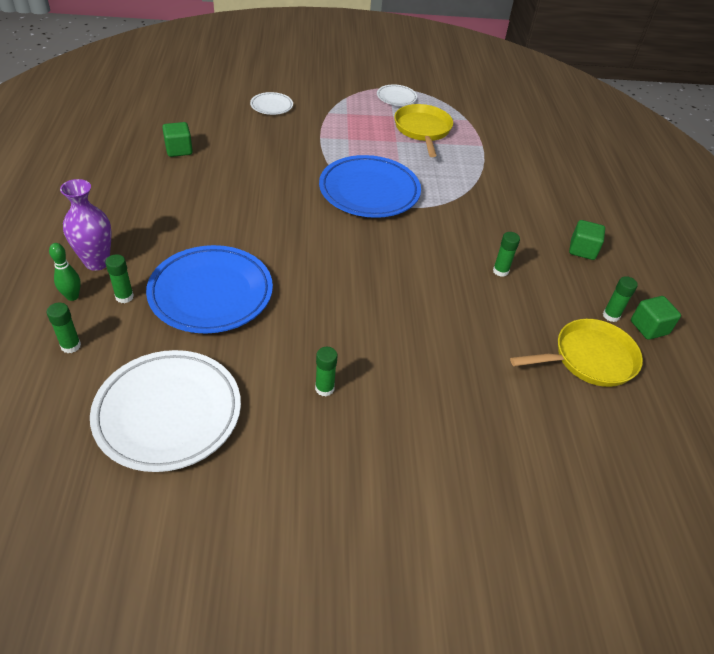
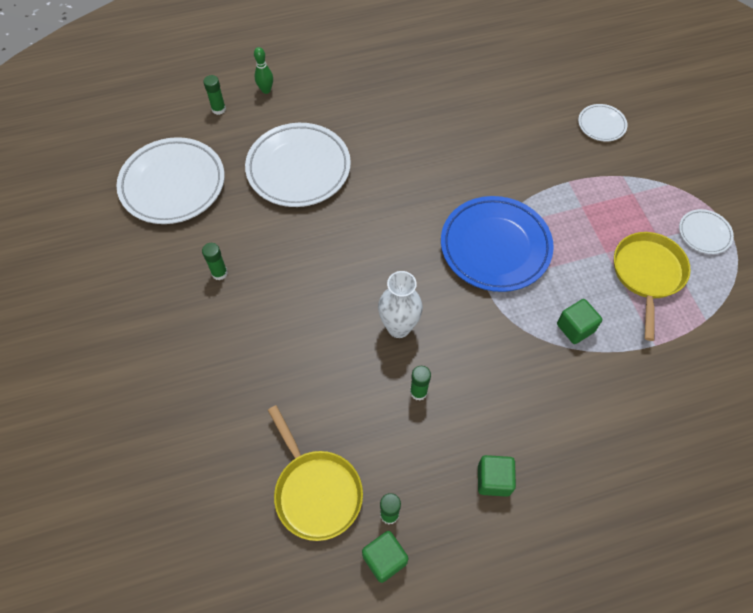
camera: 80 degrees right, 15 degrees up
(97, 262) = (307, 88): purple vase -> none
(124, 297) = (276, 118): green glue stick -> none
(179, 150) = (479, 82): green cube -> green cube (575, 328)
(211, 293) = (298, 168): blue plate -> white plate
(422, 130) = (647, 274): yellow pan -> yellow pan turned 60 degrees counterclockwise
(433, 267) = (399, 327): none -> white vase

